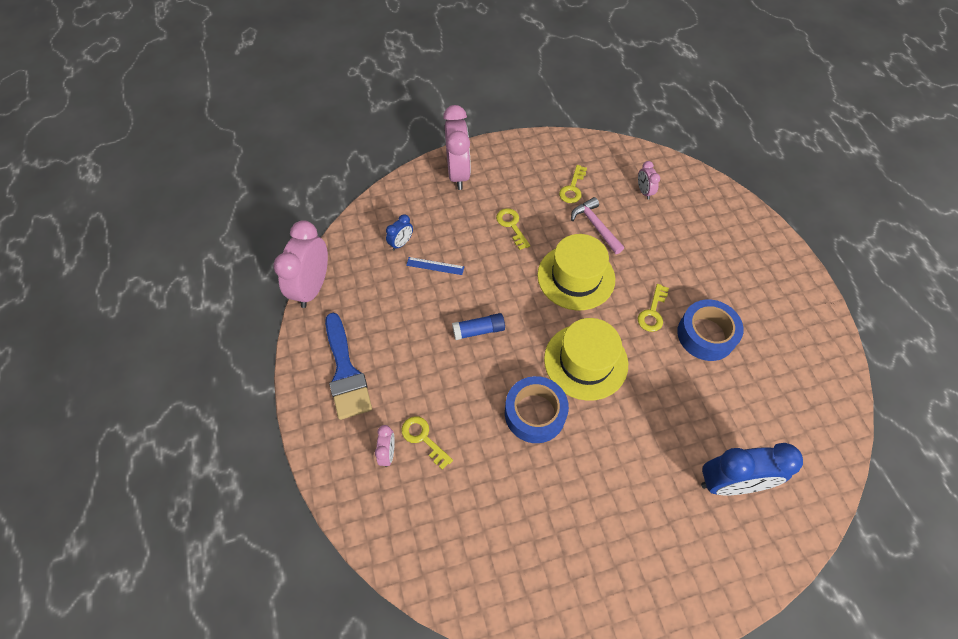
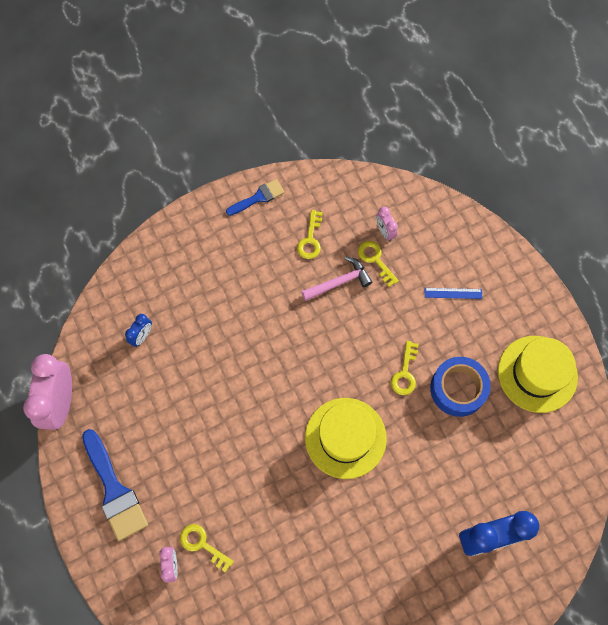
camera: 10 degrees left, 10 degrees up
(435, 266) = (182, 357): blue ruler -> blue ruler (453, 293)
(458, 173) = (187, 240): pink clock -> none
(478, 330) = (237, 422): blue glue stick -> none
(511, 225) = (253, 296): yellow key -> yellow key (375, 260)
(529, 150) = (258, 197): none -> blue brush
(535, 413) = (303, 500): blue tape -> none
(576, 277) = (325, 346): yellow hat -> yellow hat (537, 374)
(595, 226) = (339, 282): pink hammer -> pink hammer turned 105 degrees clockwise

